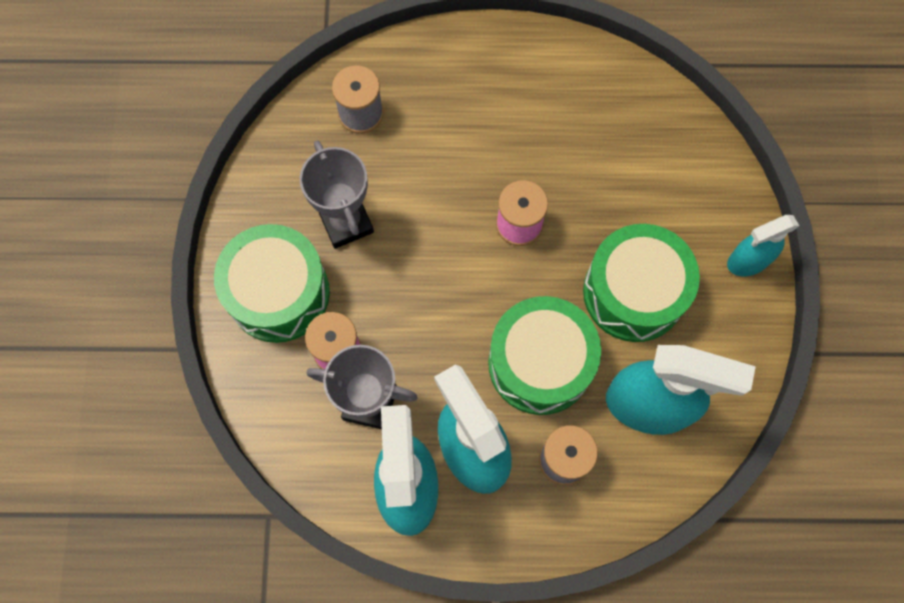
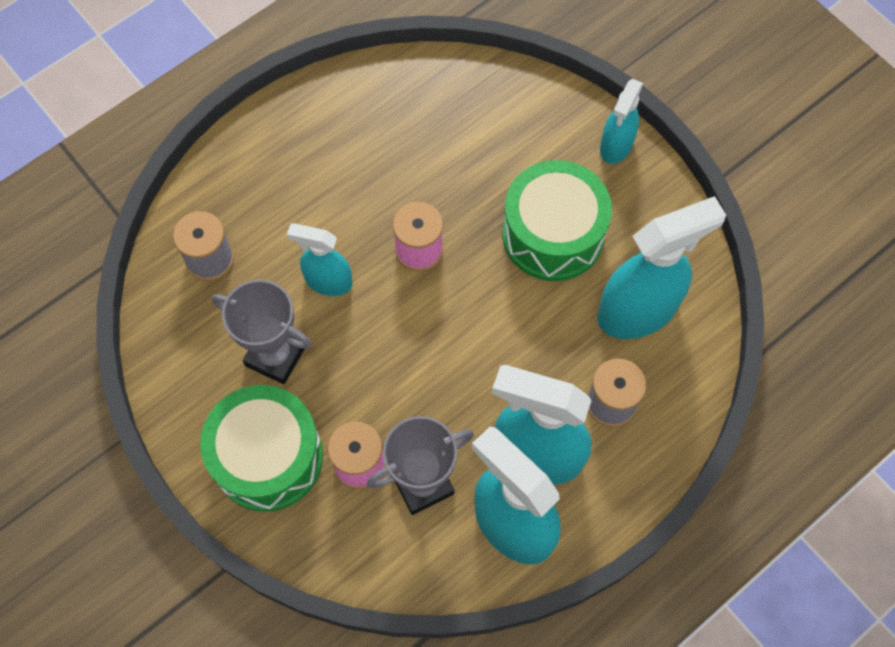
camera: 40 degrees left, 5 degrees down
(431, 196) = (328, 281): none -> turquoise spray bottle
(540, 363) = (529, 344): green drum -> none

